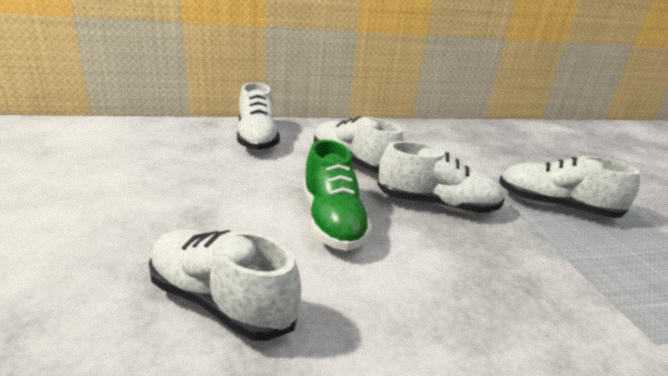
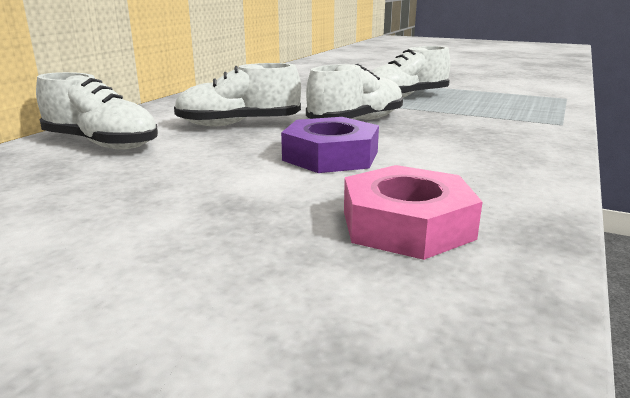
camera: 50 degrees left, 5 degrees down
(221, 301) = (407, 225): white shoe -> pink nut
(332, 221) = (331, 156): green shoe -> purple nut

